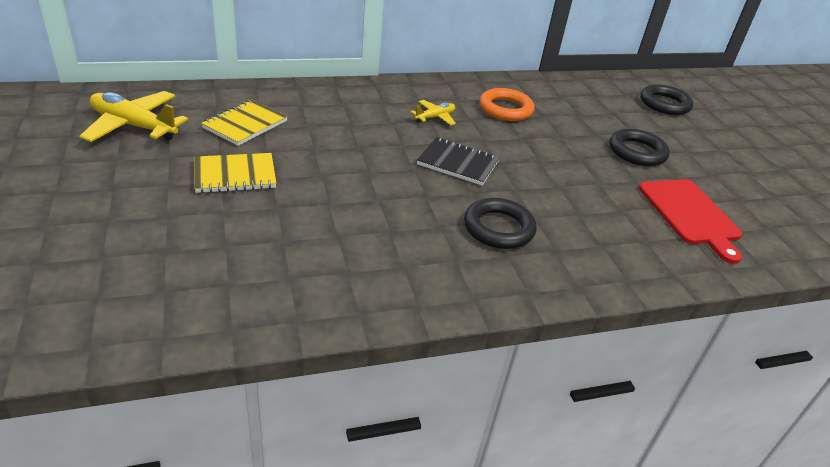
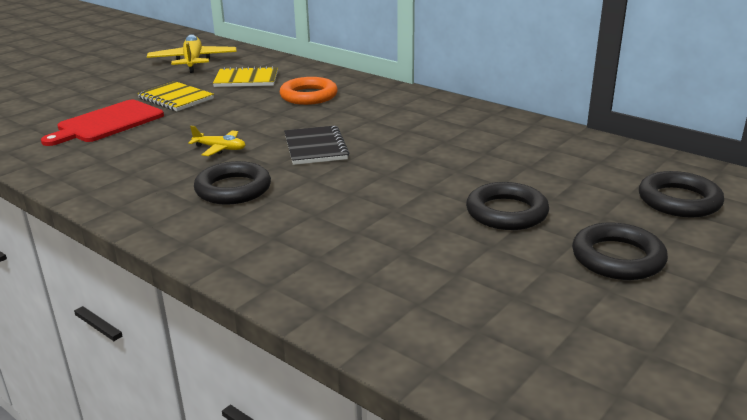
camera: 60 degrees right, 10 degrees down
(435, 117) = (380, 119): yellow plane -> yellow plane (220, 149)
(505, 109) = (459, 136): orange ring -> orange ring (308, 96)
(690, 215) = (415, 271): red cutting board -> red cutting board (107, 123)
(716, 152) = (617, 258): none -> black ring

